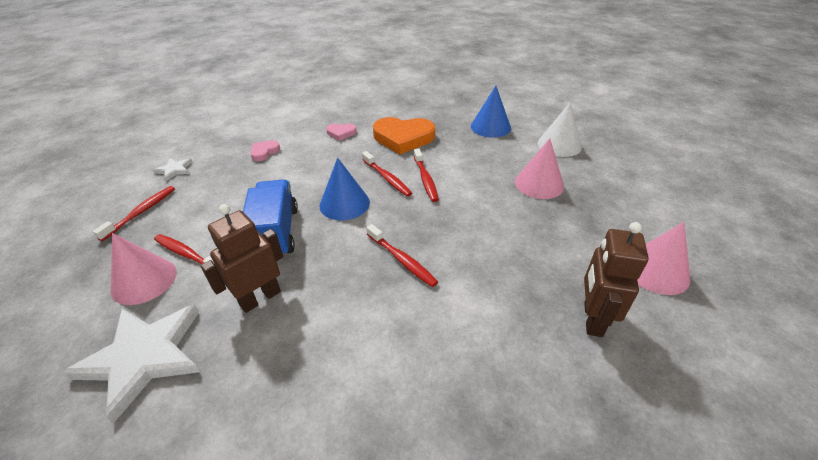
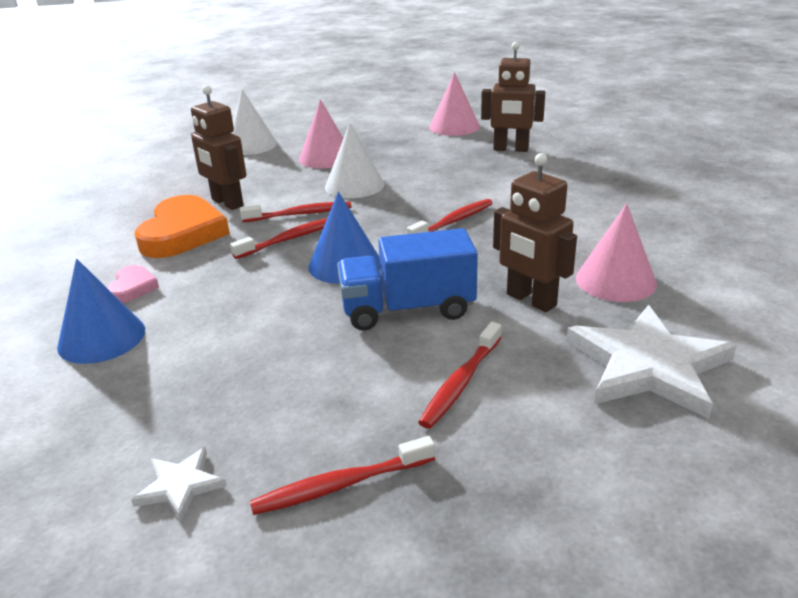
camera: 90 degrees left, 10 degrees down
(141, 212) = (341, 485): red toothbrush -> red toothbrush turned 45 degrees counterclockwise
(144, 280) = (524, 411): pink cone -> pink cone (615, 280)
(264, 152) = (159, 364): pink heart -> none
(447, 148) = (227, 203): none -> brown robot
(479, 202) = (354, 185): none -> white cone
(490, 127) = (186, 177): blue cone -> blue cone (101, 338)

